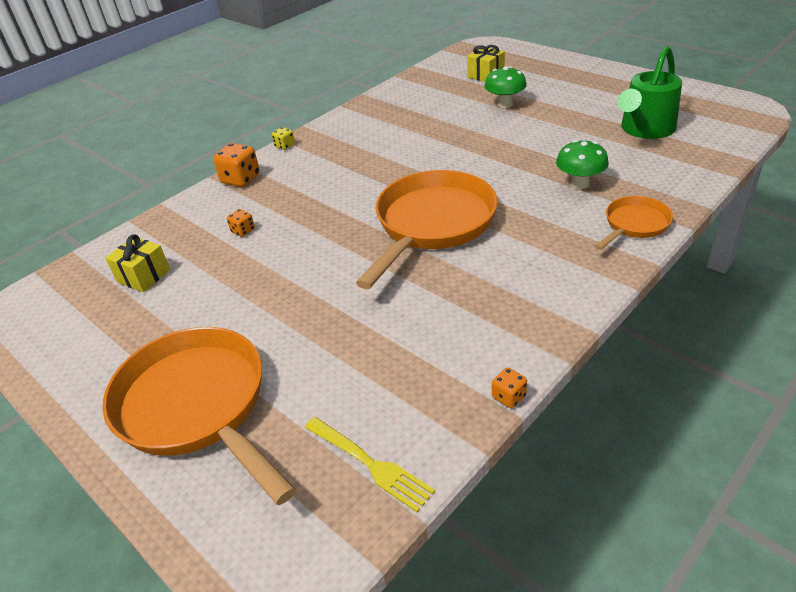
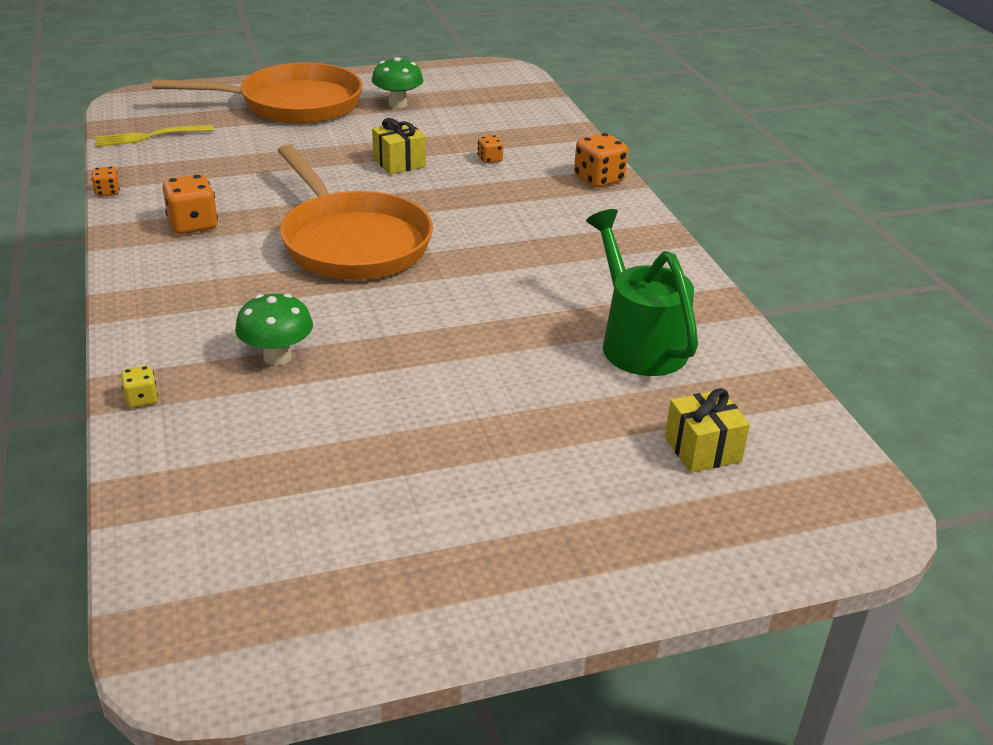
camera: 115 degrees right, 5 degrees down
(144, 276) = (480, 113): yellow gift -> yellow gift (399, 163)
(284, 146) = (650, 219): yellow dice -> yellow dice (142, 399)
(496, 306) = (193, 225): none -> orange dice
(505, 104) = (563, 412): green mushroom -> green mushroom (398, 104)
(634, 224) = (156, 347): orange pan -> none
(644, 130) = (307, 489): green watering can -> green watering can (637, 341)

